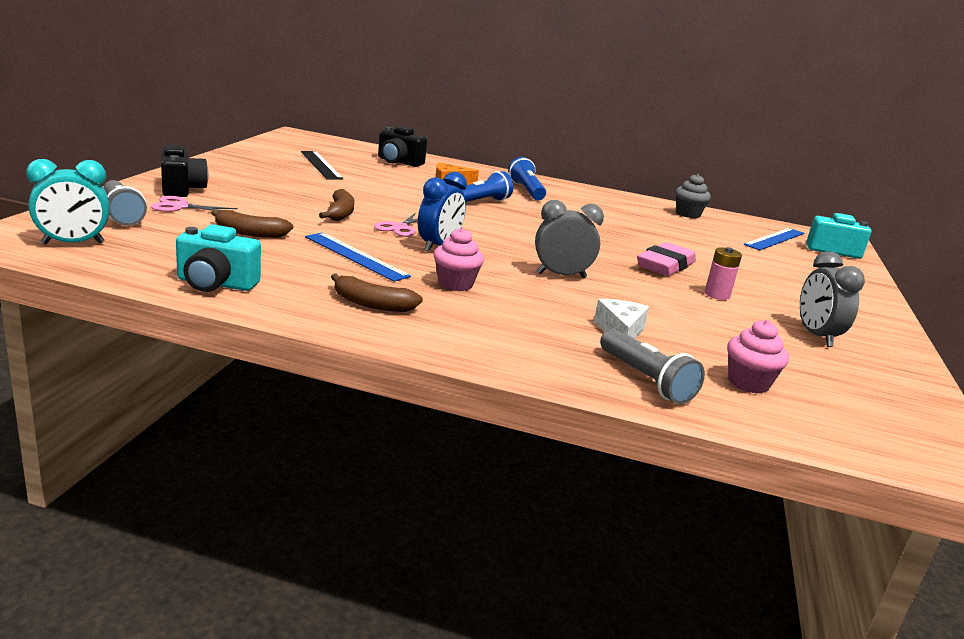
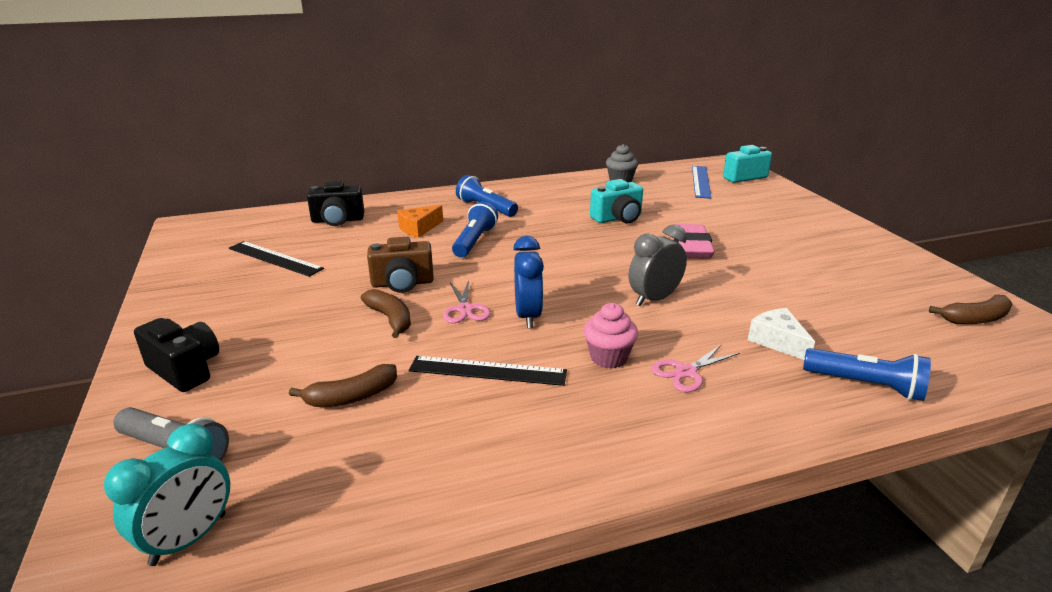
camera: 30 degrees left, 5 degrees up
(180, 206) = (224, 399): pink scissors -> pink scissors (686, 372)
(216, 284) = (432, 497): turquoise camera -> turquoise camera (618, 218)
(356, 256) = (488, 370): blue ruler -> black ruler
(372, 304) = (593, 428): brown banana -> brown banana (975, 319)
(381, 202) = (402, 283): none -> brown camera
(645, 379) = (865, 385): grey flashlight -> blue flashlight
(717, 295) = (760, 261): pink battery -> none
(748, 383) = (907, 346): pink cupcake -> none
(816, 336) = (861, 271): grey clock -> none

